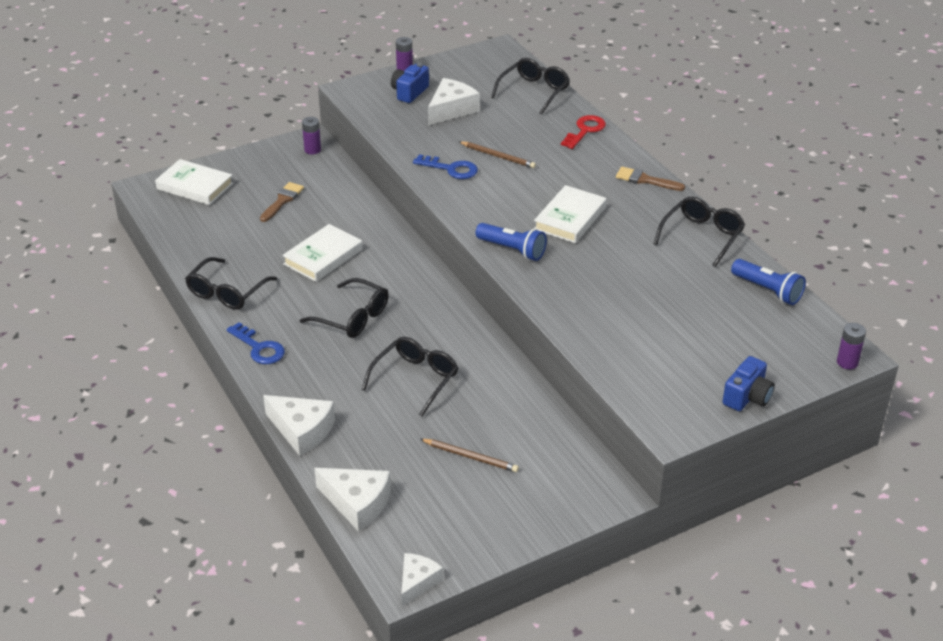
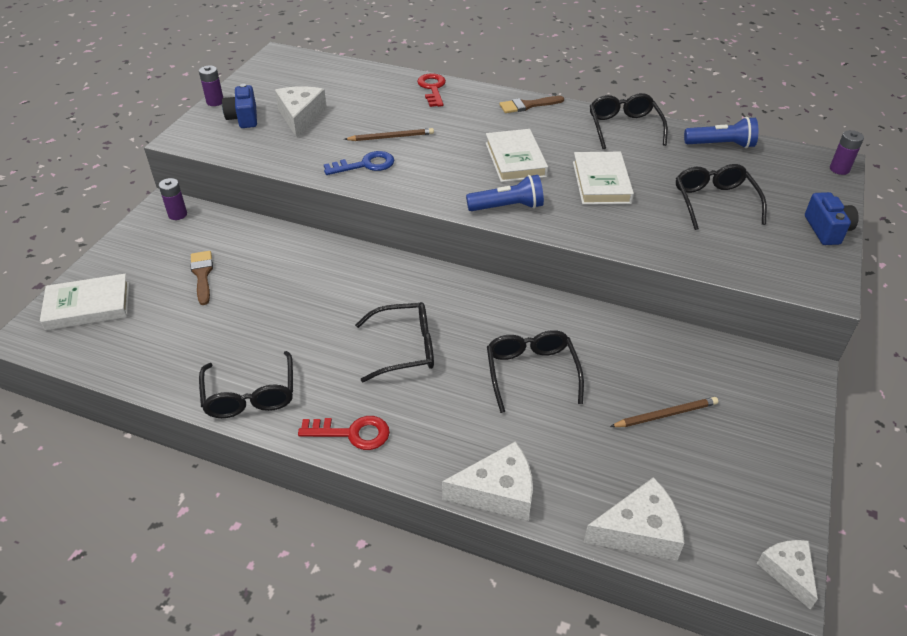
camera: 40 degrees left, 5 degrees up
(259, 348) = (352, 433): blue key -> red key
(323, 257) = (307, 307): white book -> white book (601, 182)
(534, 91) = (352, 76): black glasses -> black glasses (714, 202)

